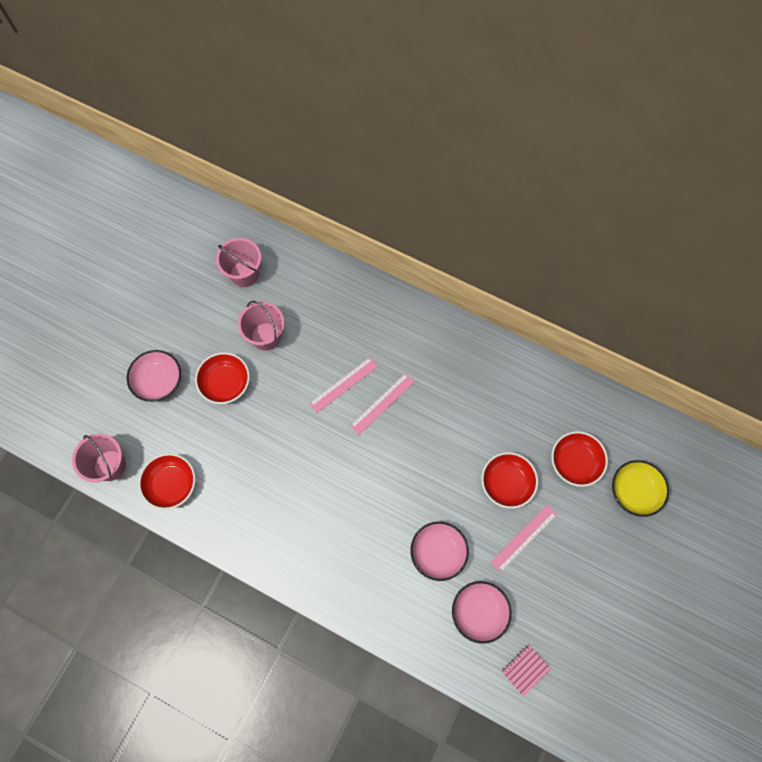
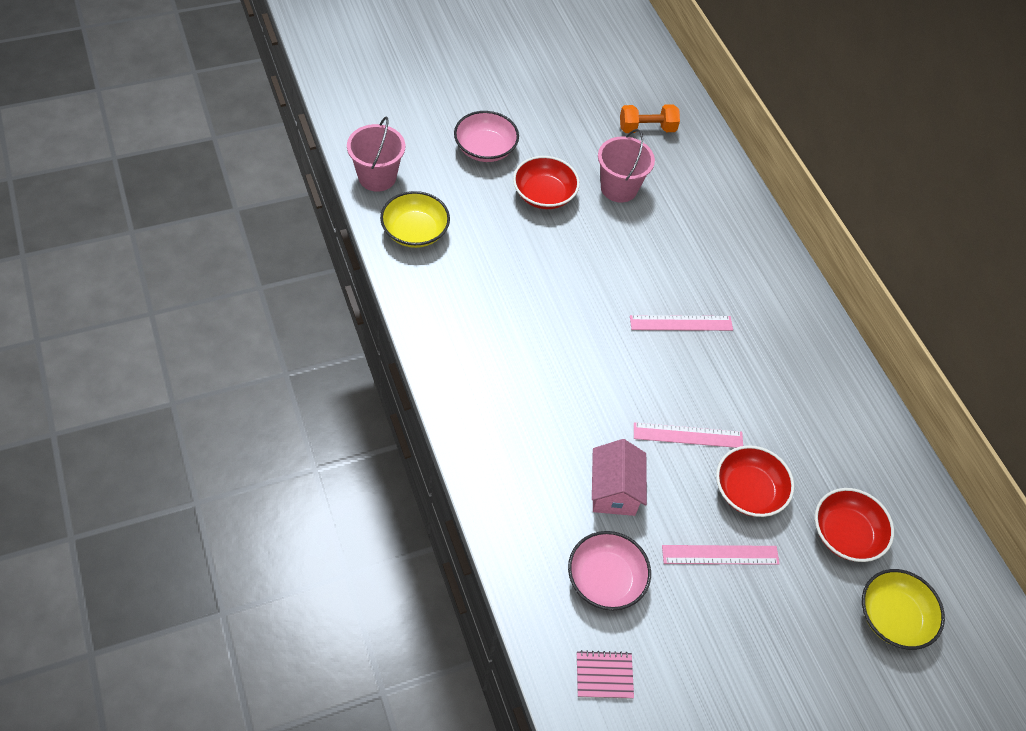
camera: 35 degrees right, 15 degrees down
(171, 484) = (415, 231): red bowl -> yellow bowl
(244, 273) = (647, 128): pink bucket -> orange dumbbell
(343, 385) = (656, 279): pink ruler -> pink ruler (688, 435)
(438, 552) = (614, 490): pink bowl -> pink house

